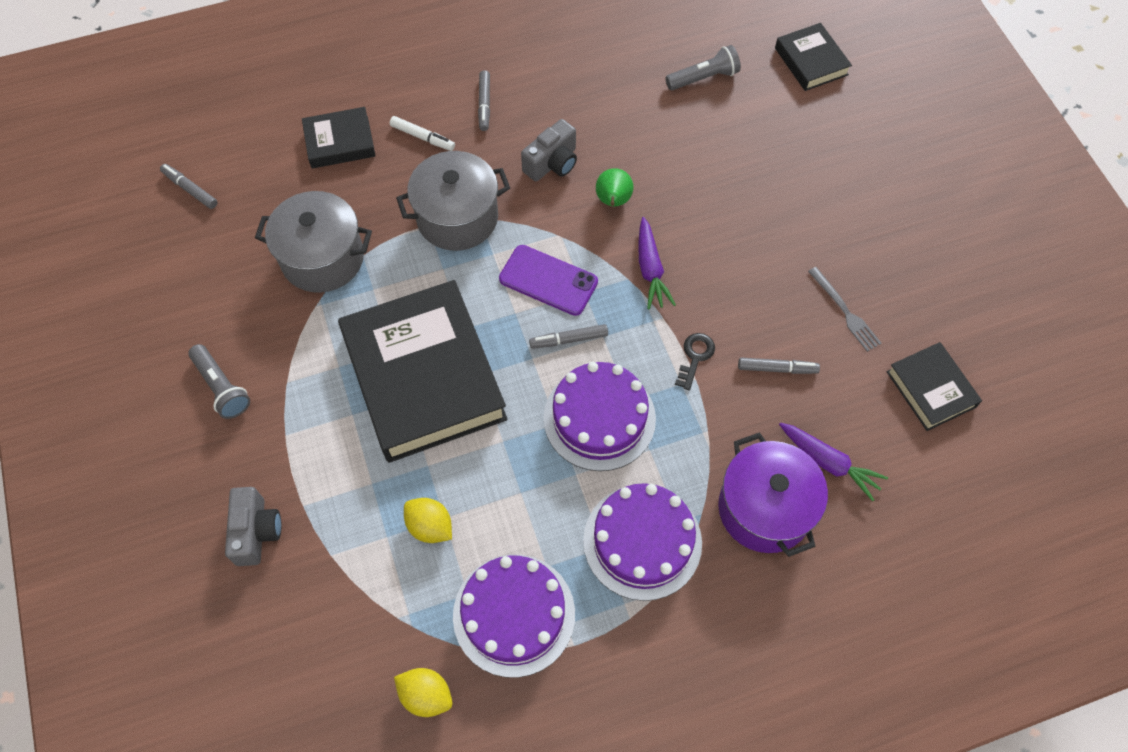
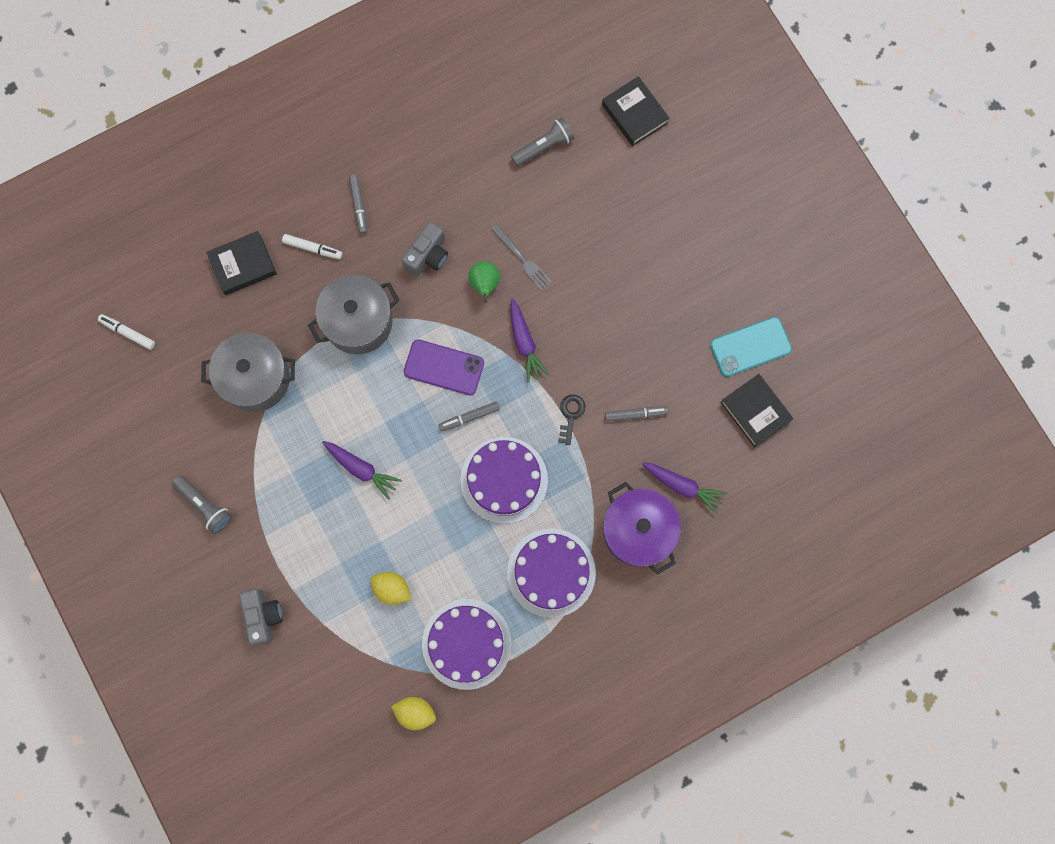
camera: 10 degrees left, 15 degrees up
(190, 189) = (128, 333): grey marker -> white marker
(424, 377) = (361, 469): black book -> purple carrot
(845, 311) = (684, 355): grey fork -> grey fork (522, 259)
(929, 315) = (750, 347): none -> turquoise phone

